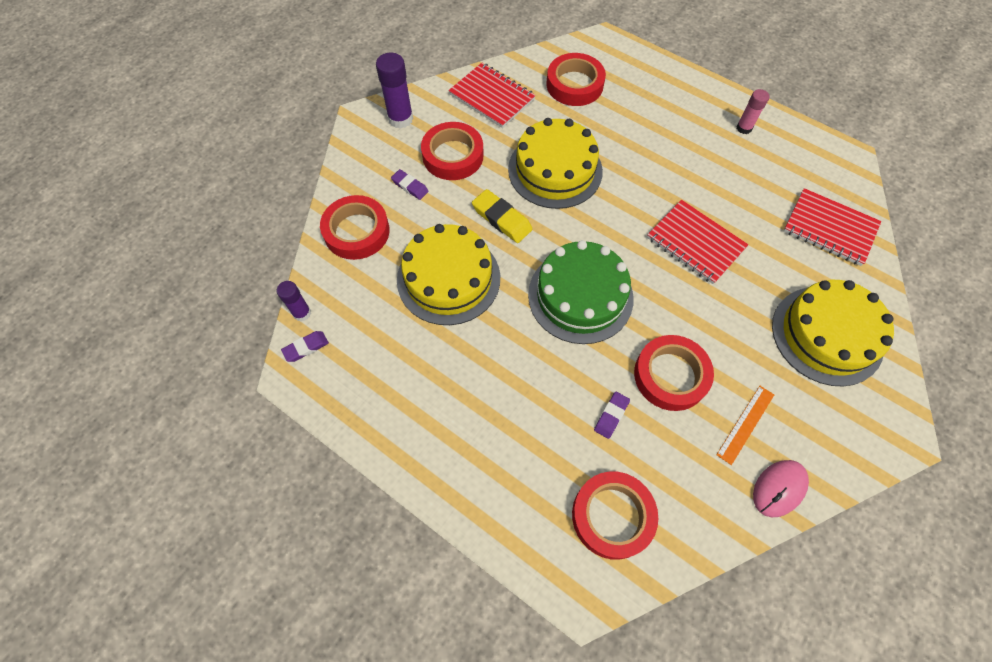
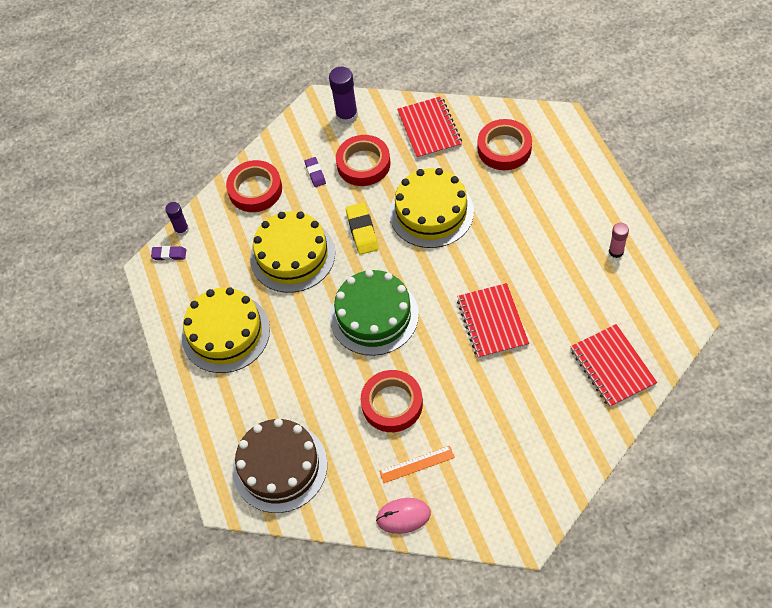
camera: 40 degrees right, 5 degrees down
(611, 416) = (329, 406): purple eraser -> none
(612, 516) = (280, 467): red tape -> brown cake
(827, 335) = (533, 441): yellow cake -> yellow cake (226, 333)

